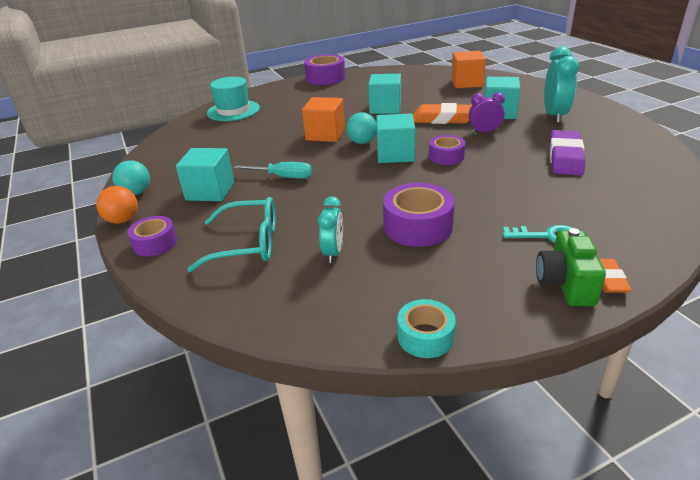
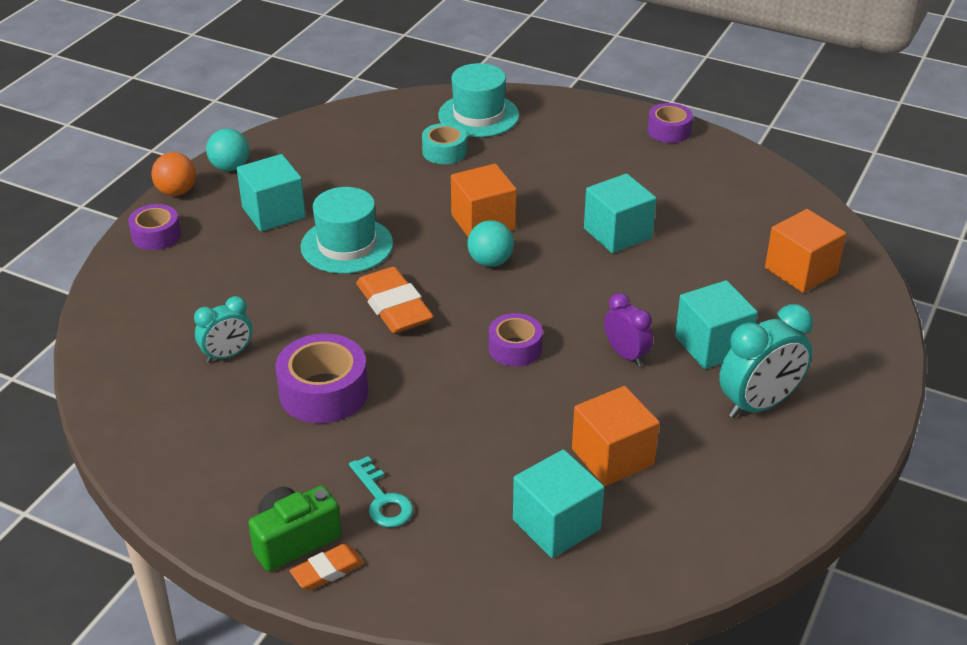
camera: 50 degrees right, 5 degrees up
(248, 244) = (199, 292): turquoise glasses -> none
(283, 177) = (347, 245): turquoise screwdriver -> turquoise hat
(325, 78) = (669, 131): purple tape -> purple tape, size x0.63
(395, 154) = (481, 304): turquoise cube -> turquoise cube (556, 524)
(425, 336) = (140, 471): turquoise tape -> turquoise tape (444, 152)
(443, 119) = (633, 300): orange eraser -> orange eraser (394, 307)
(565, 157) = (612, 457): purple eraser -> orange cube

